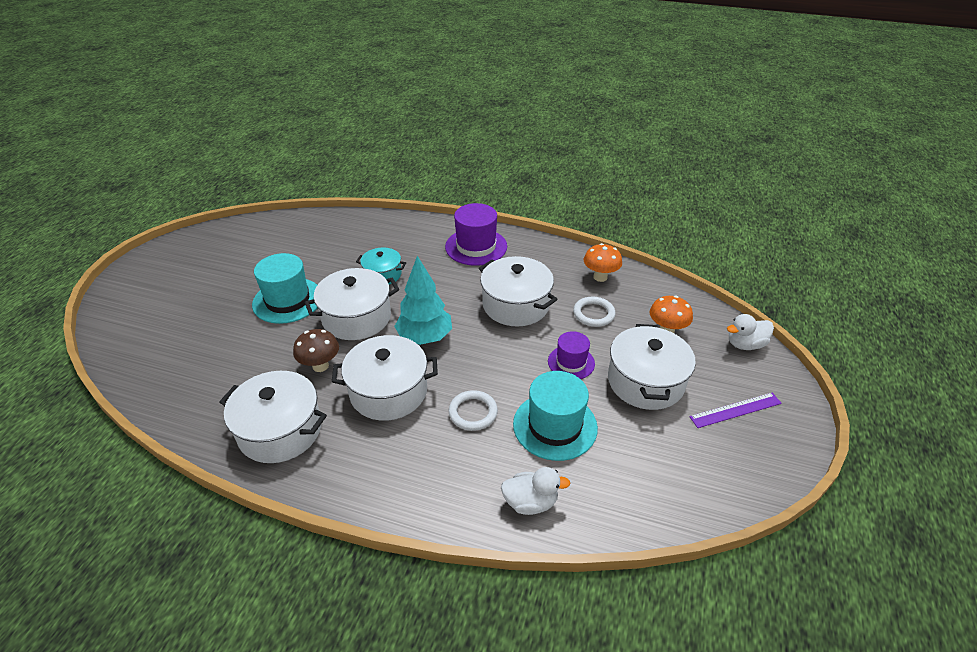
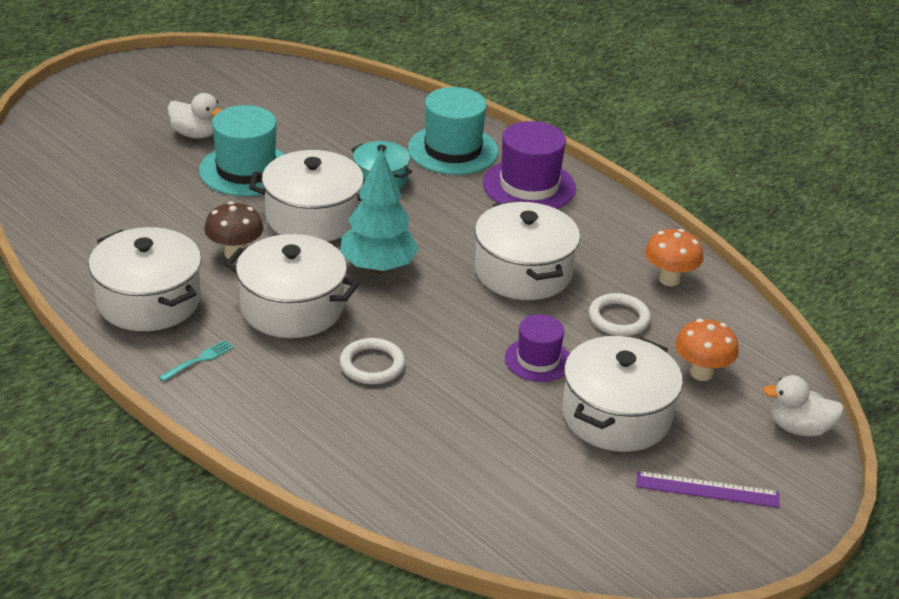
camera: 25 degrees right, 5 degrees down
(349, 464) = (199, 360): none -> turquoise fork
(530, 502) = (366, 473): white duck -> white duck (195, 134)
(555, 426) = (458, 415): turquoise hat -> turquoise hat (453, 150)

